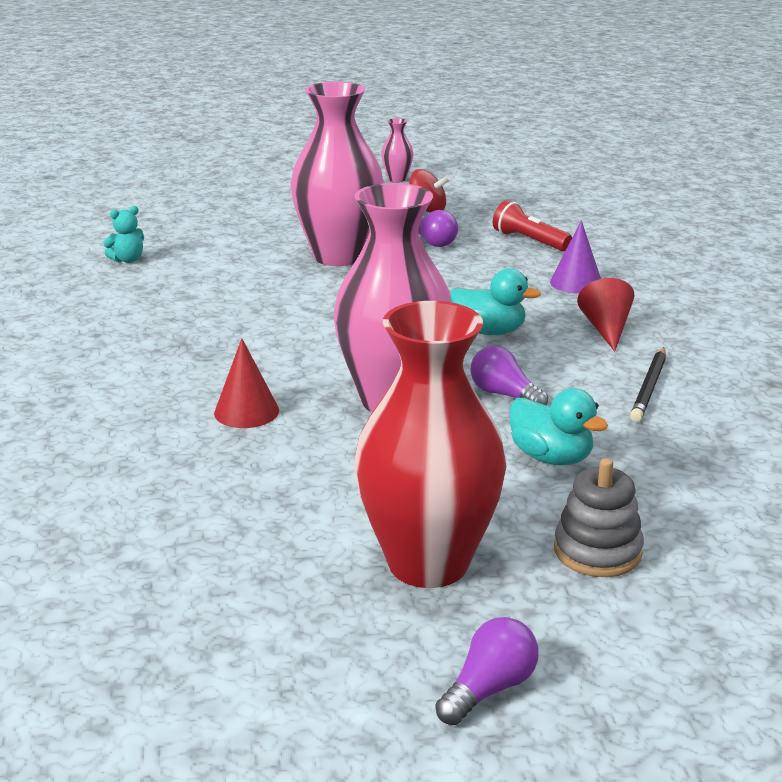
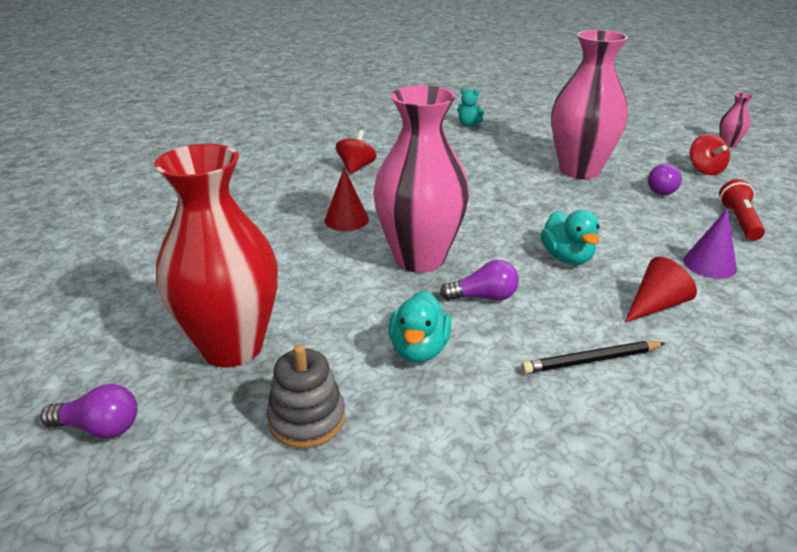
camera: 55 degrees right, 5 degrees up
(120, 362) = (356, 167): none -> red spinning top
(504, 395) = (483, 297): purple light bulb -> purple light bulb turned 75 degrees clockwise

